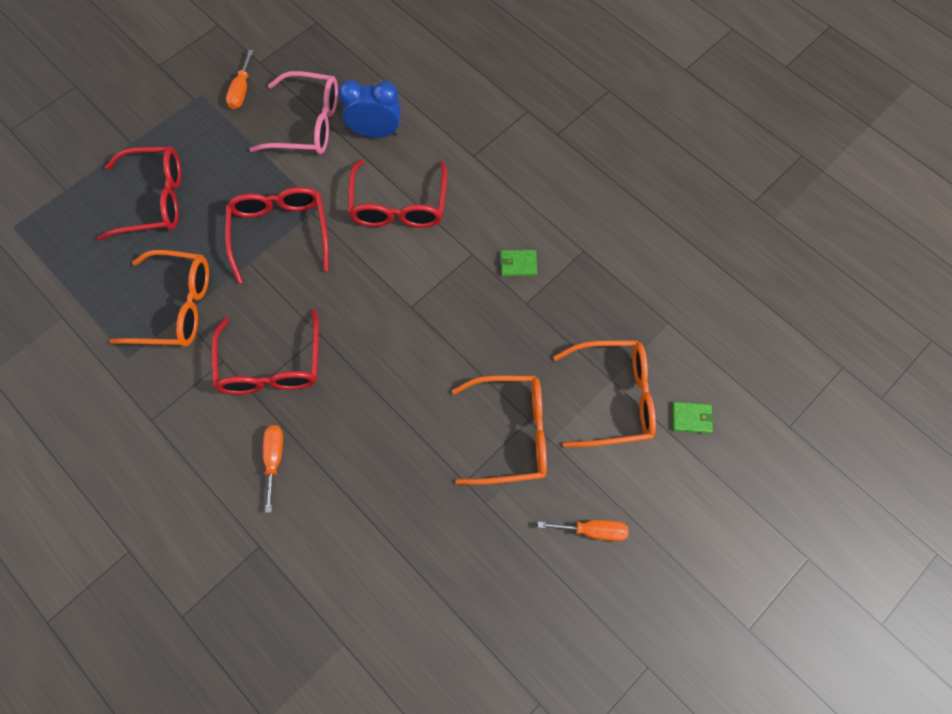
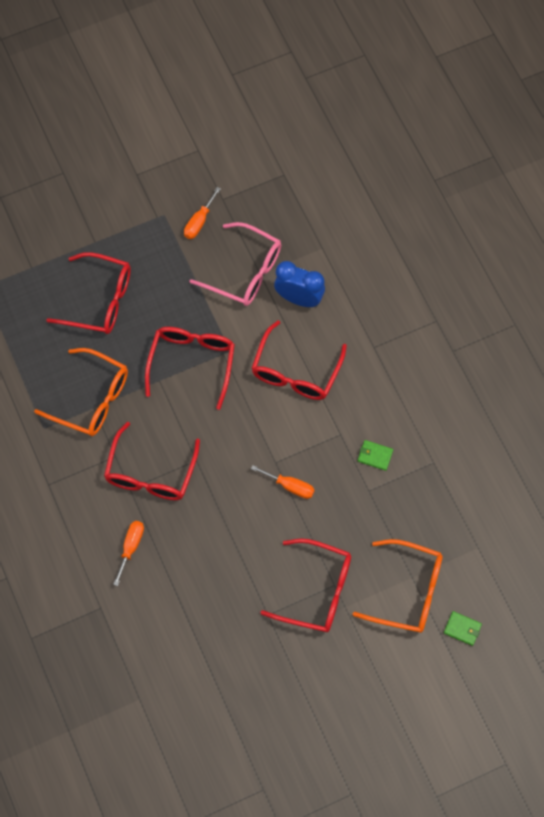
camera: 20 degrees right, 0 degrees up
(511, 433) = (317, 591): orange glasses -> red glasses
(593, 531) = (350, 685): orange screwdriver -> orange screwdriver (290, 486)

